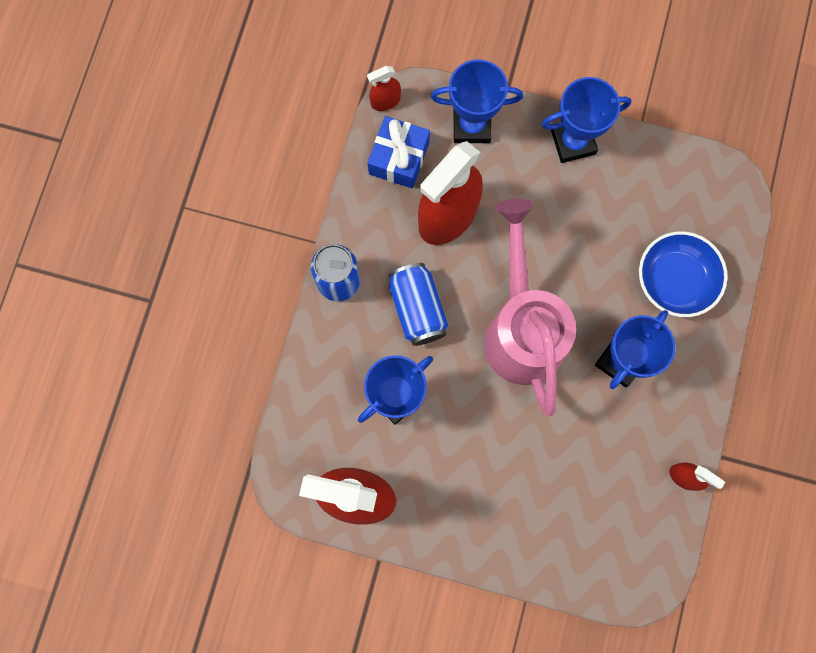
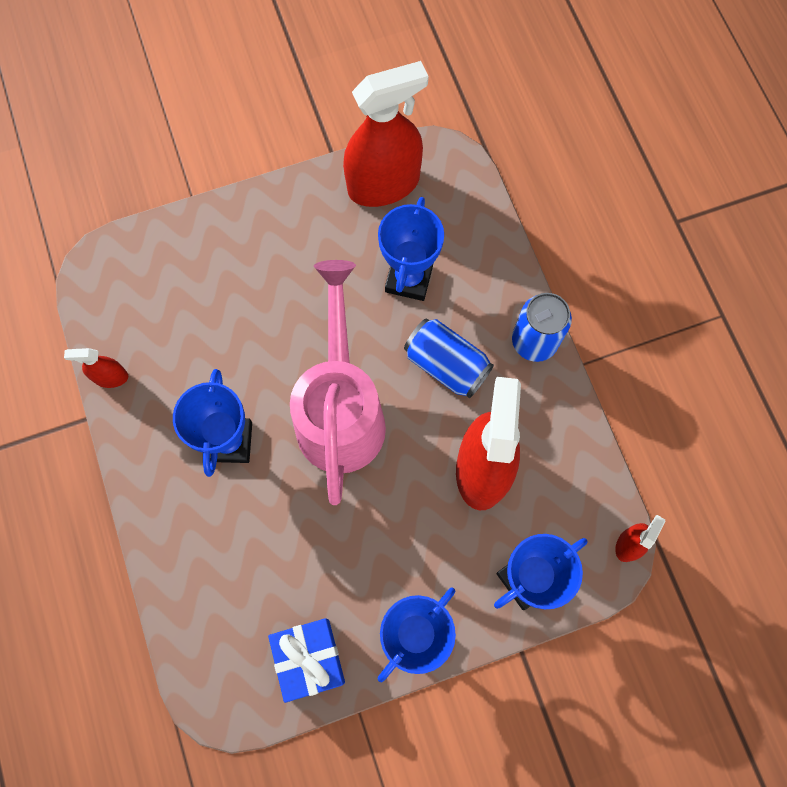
camera: 145 degrees right, 5 degrees down
(399, 158) = (570, 494): blue gift -> blue gift (309, 658)
(521, 328) = (341, 410): pink watering can -> pink watering can turned 135 degrees counterclockwise
(675, 280) = (223, 556): blue bowl -> none

